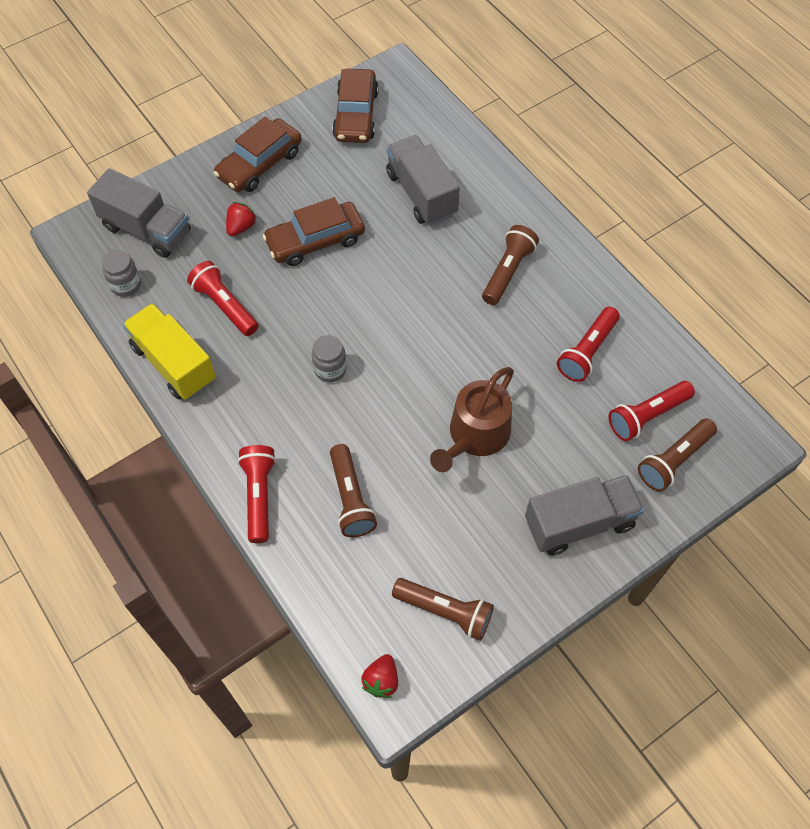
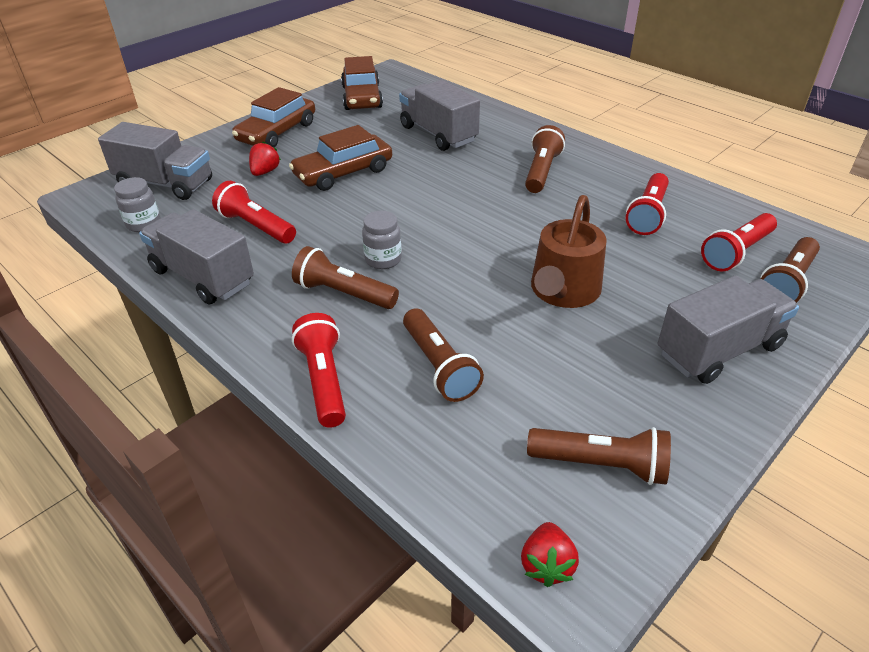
camera: 10 degrees left, 20 degrees down
(174, 363) = (203, 277): yellow truck -> grey truck
(289, 404) = (343, 293): none -> brown flashlight

